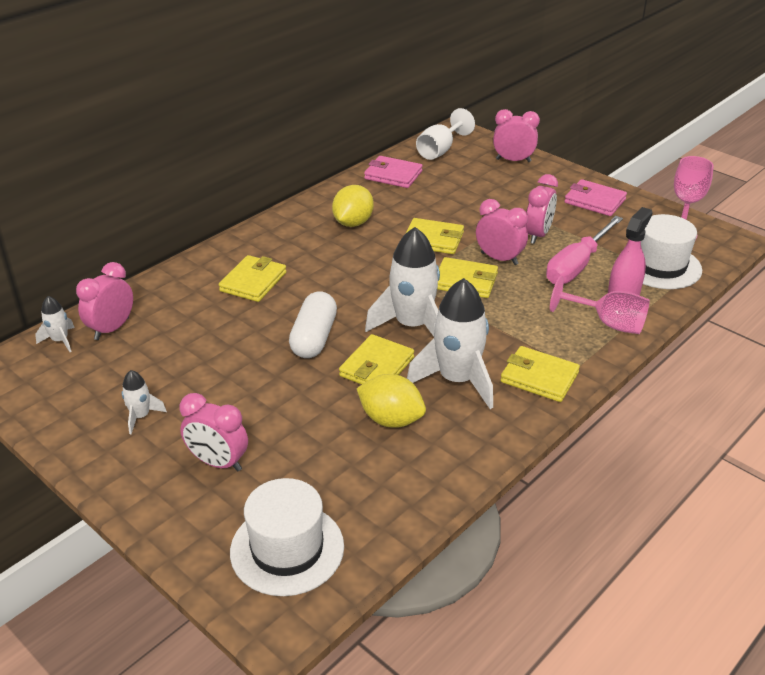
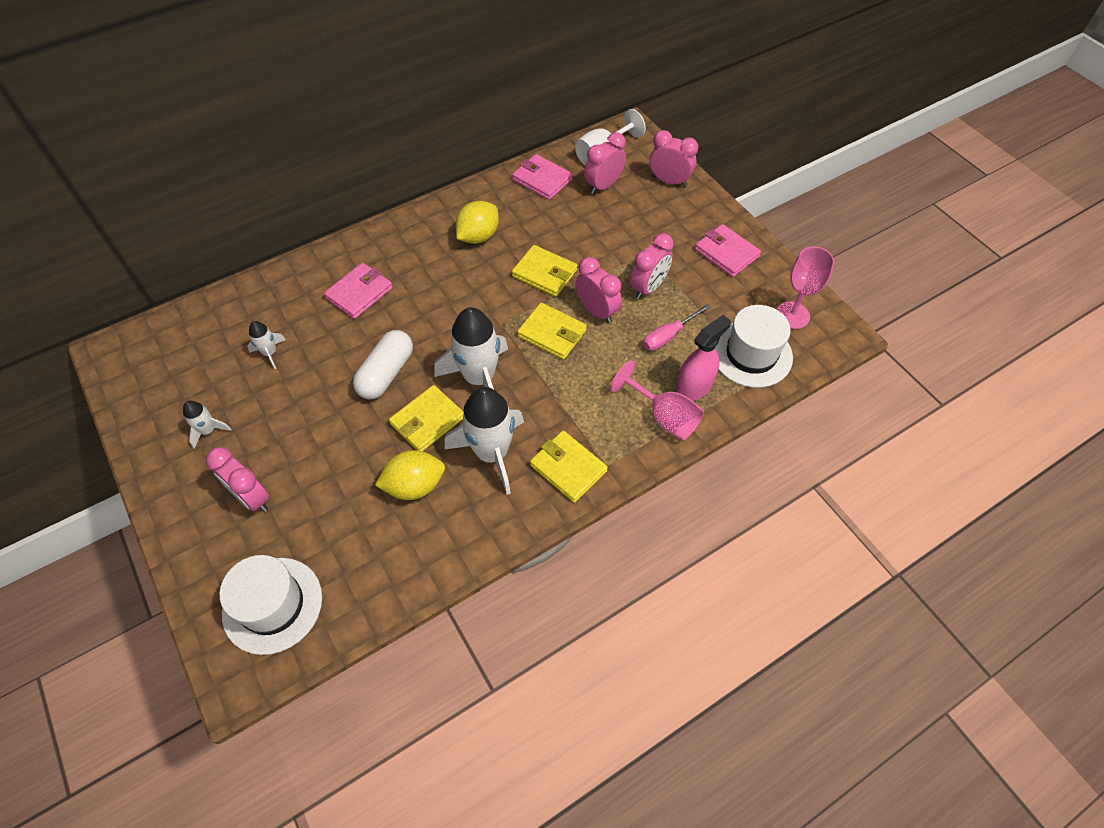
camera: 15 degrees right, 20 degrees up
(60, 340) = (173, 328): white rocket -> white rocket (270, 353)
(112, 329) = (219, 324): pink clock -> pink clock (603, 186)
(253, 282) = (359, 293): yellow wallet -> pink wallet
(391, 419) = (414, 485): yellow lemon -> yellow lemon turned 60 degrees counterclockwise
(577, 265) = (669, 336): pink screwdriver -> pink screwdriver, size x0.61

